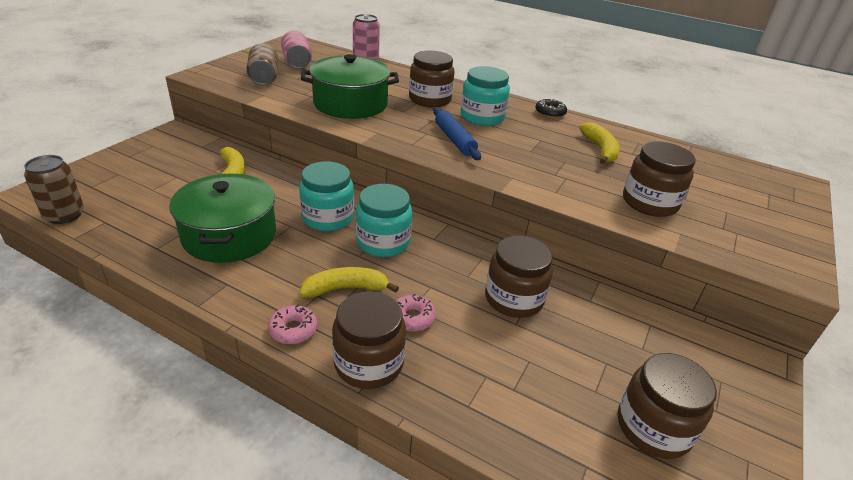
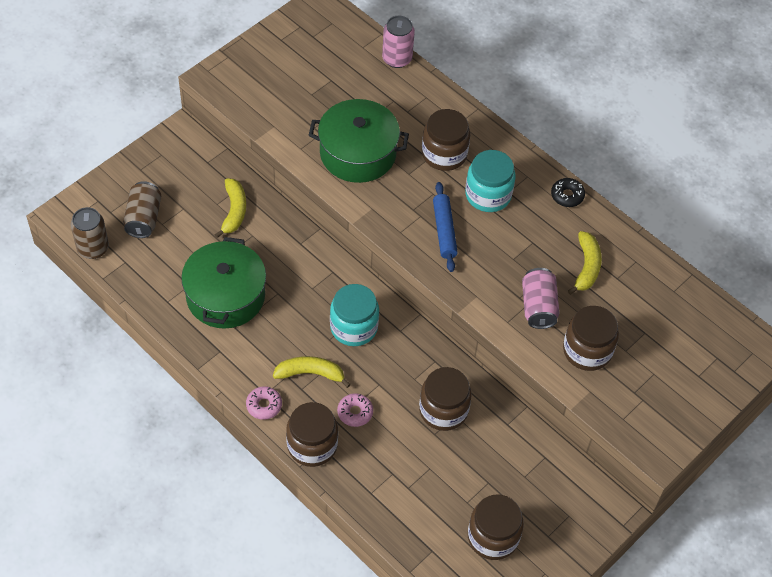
camera: 15 degrees right, 20 degrees up
(264, 78) = (277, 91): brown can -> brown can (143, 218)
(297, 63) = (317, 59): pink can -> pink can (538, 307)
(328, 218) = (312, 288): turquoise jar -> none

